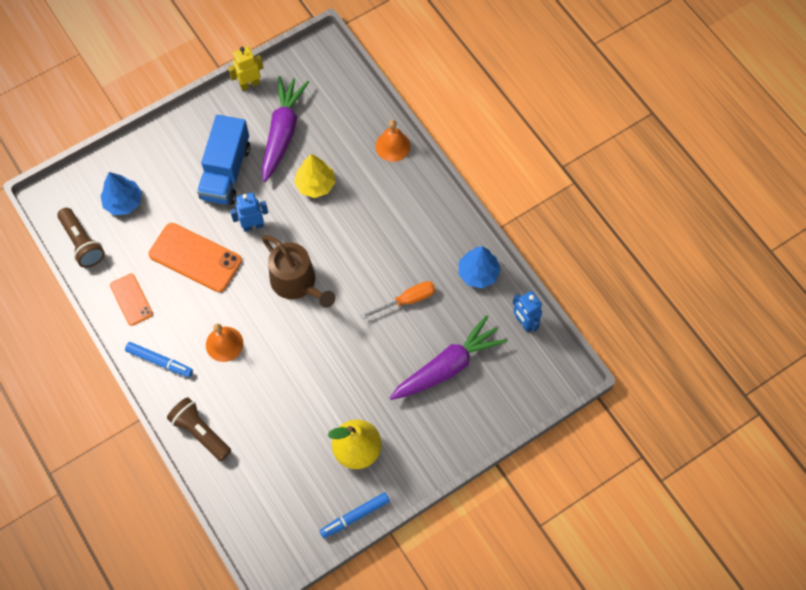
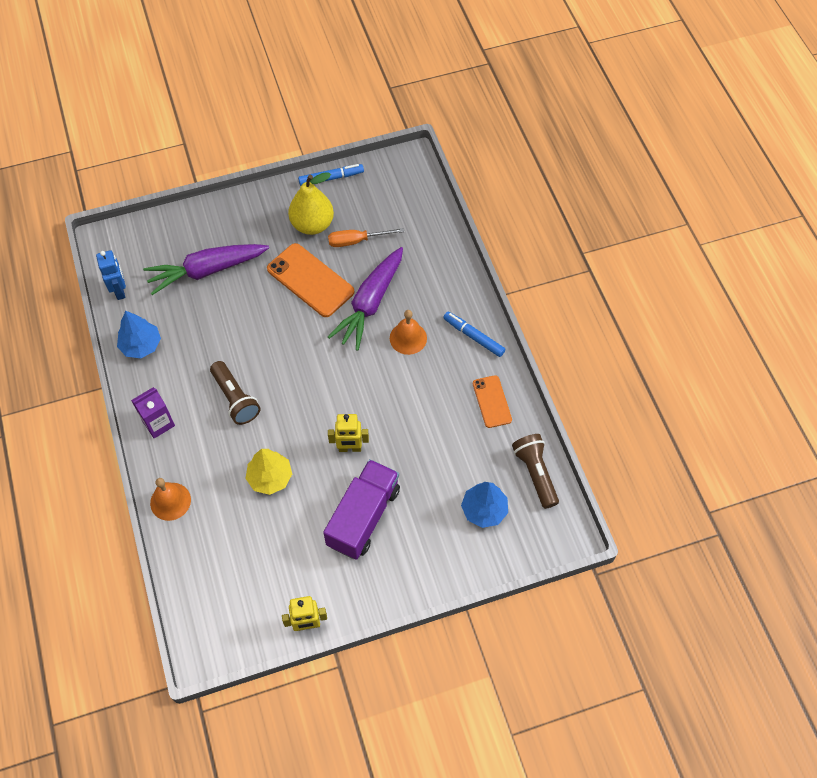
camera: 165 degrees left, 5 degrees down
(195, 257) = (418, 428): orange phone -> orange phone (310, 280)
(200, 432) = (447, 268): brown flashlight -> brown flashlight (235, 399)
(226, 172) = (363, 517): blue truck -> purple truck
(253, 225) = (350, 448): blue robot -> yellow robot
(283, 132) = (287, 549): purple carrot -> purple carrot (370, 303)
(297, 282) = (321, 378): brown watering can -> none
(407, 300) = (220, 336): orange screwdriver -> orange screwdriver (356, 241)
(430, 206) = (158, 423): none -> purple carton

